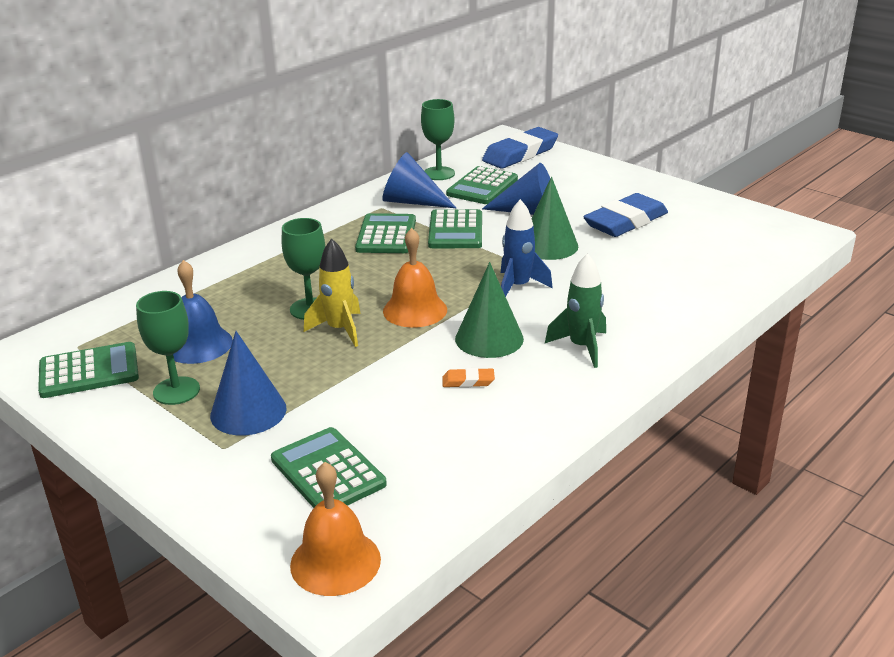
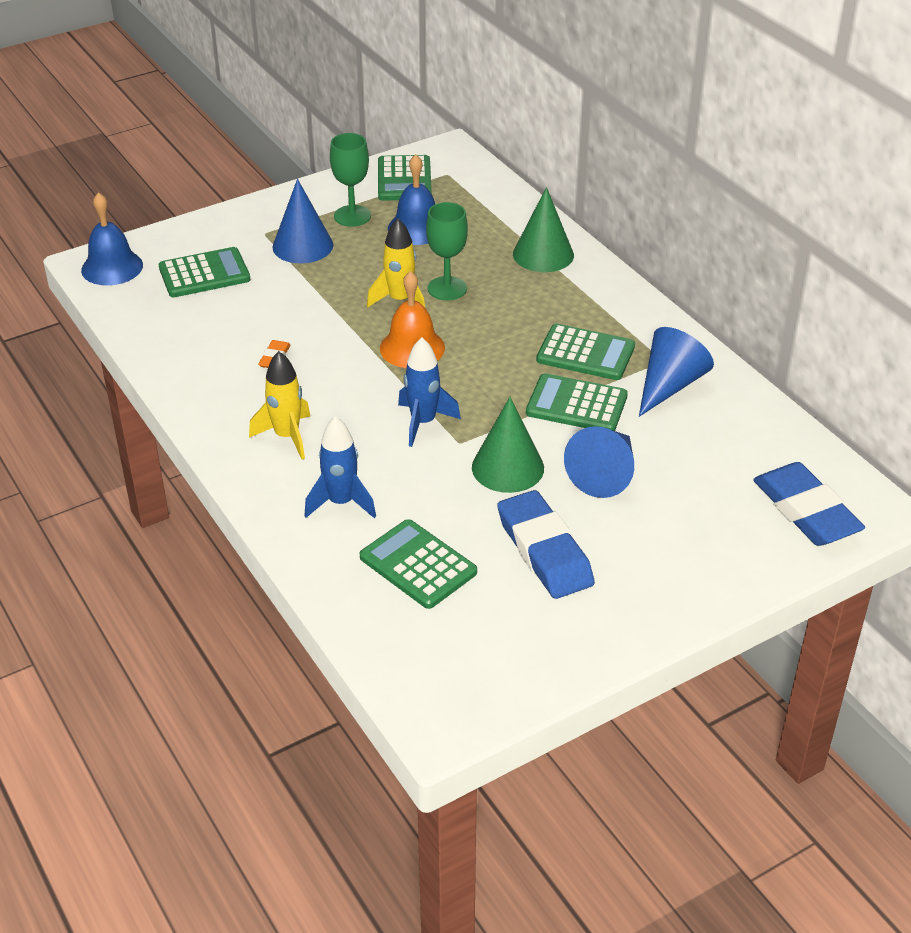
camera: 105 degrees right, 10 degrees up
(335, 562) = (112, 267): orange bell -> blue bell
(439, 173) = (753, 421): green goblet -> none
(482, 187) = (697, 450): green calculator -> green calculator (418, 565)
(489, 338) = (335, 383): green cone -> green cone (543, 254)
(581, 347) = (287, 436): green rocket -> yellow rocket
(643, 304) = (341, 503): none -> blue rocket

